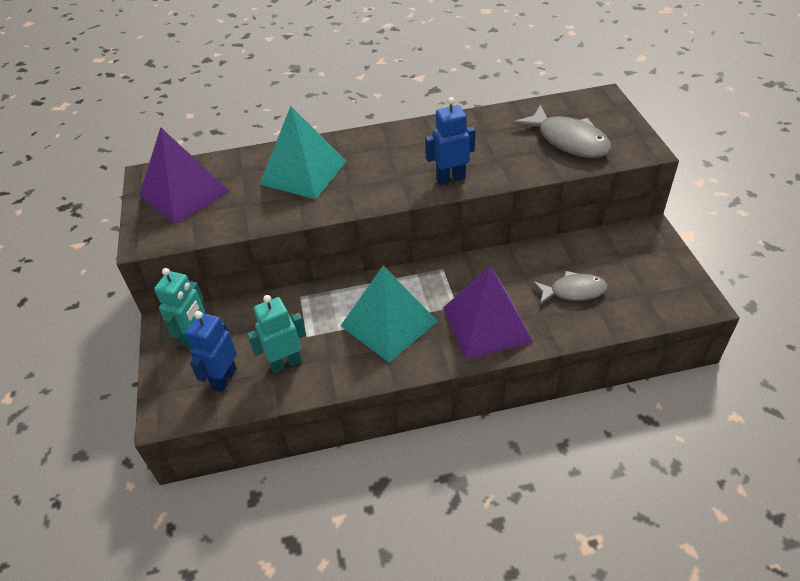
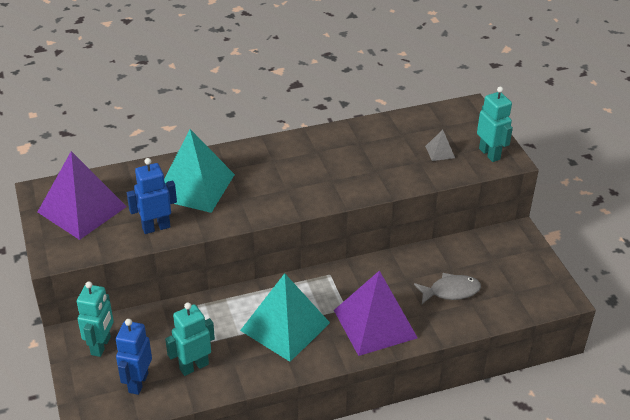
camera: 10 degrees left, 5 degrees down
(450, 178) = (335, 190): blue robot -> blue robot (156, 227)
(568, 141) = (440, 152): grey fish -> grey pyramid
(624, 143) = (489, 154): none -> turquoise robot

